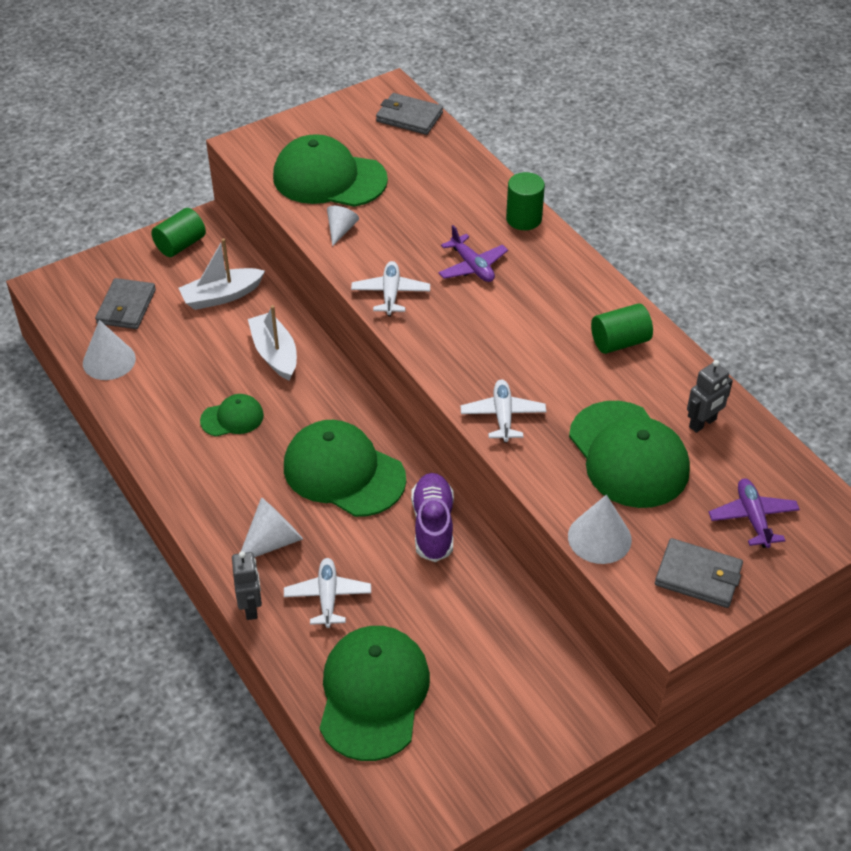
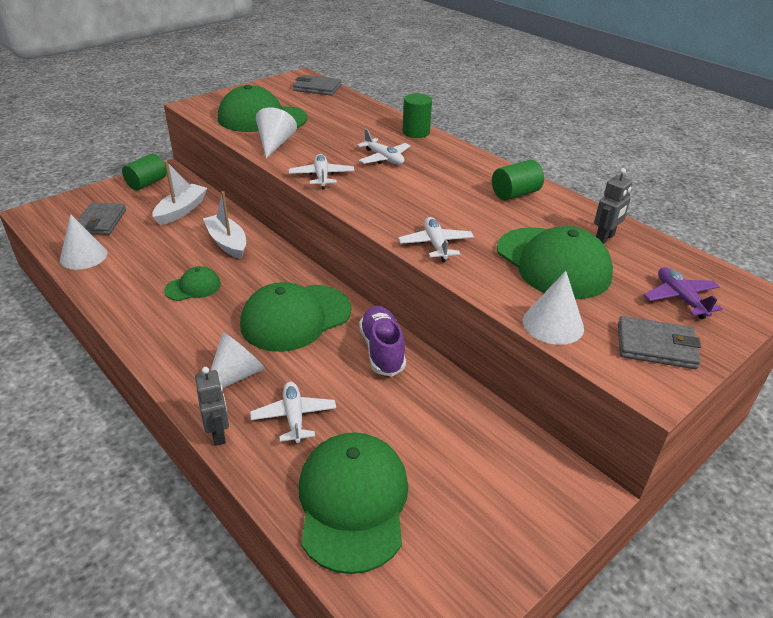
camera: 10 degrees left, 10 degrees down
(222, 296) = (181, 211): white boat -> white boat turned 150 degrees clockwise
(341, 230) = (275, 144): white cone -> white cone, size x1.56
(343, 472) = (295, 318): green cap -> green cap turned 60 degrees counterclockwise
(472, 266) = (384, 158): purple plane -> white plane

